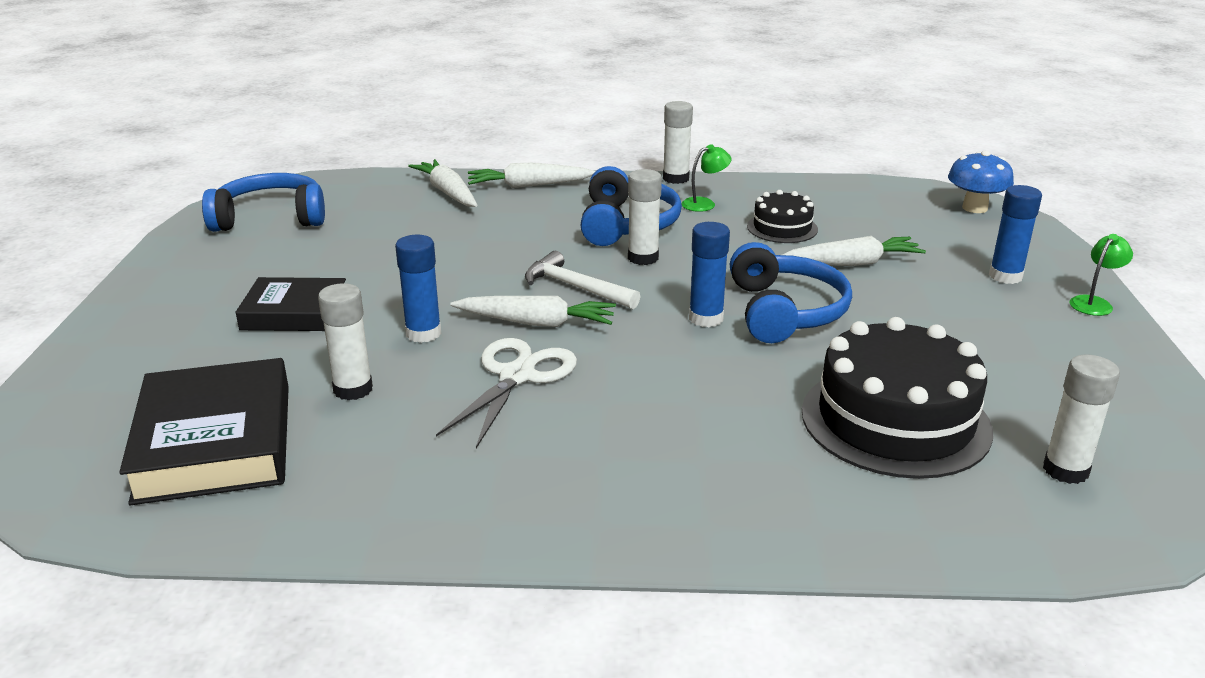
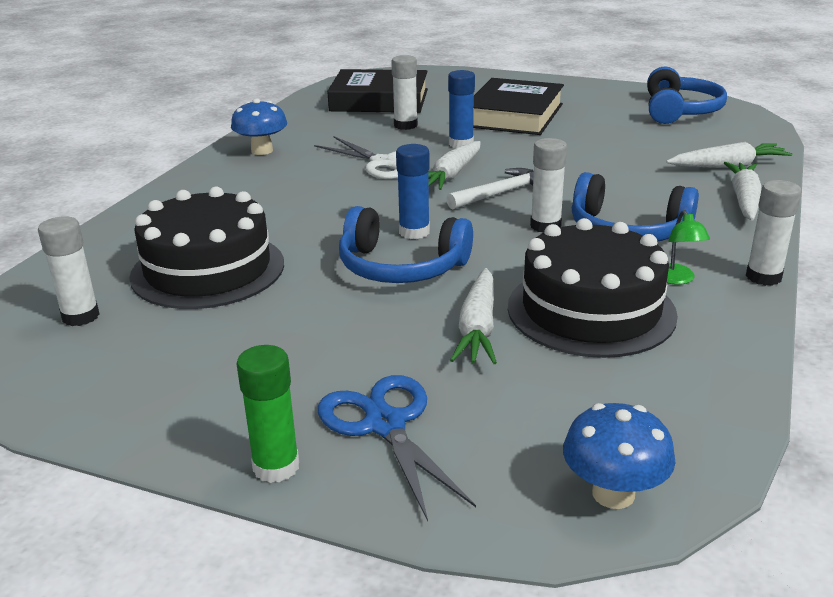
camera: 110 degrees right, 0 degrees up
(295, 312) = (514, 115): black book -> black book, size x1.55
(508, 501) = (262, 151): none -> blue mushroom
(782, 228) = (591, 310): black cake -> black cake, size x1.92
(1005, 276) = (385, 424): blue glue stick -> blue scissors
(1094, 303) = (276, 467): green lamp -> green glue stick

